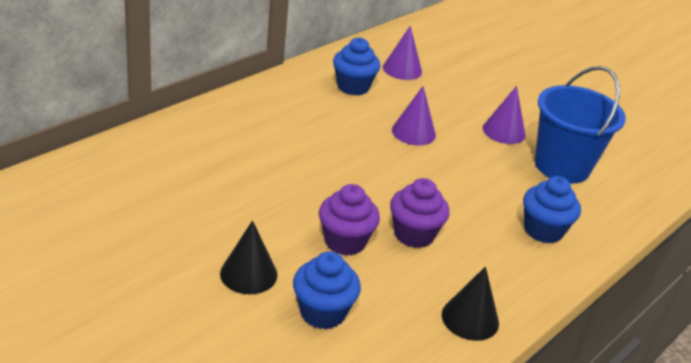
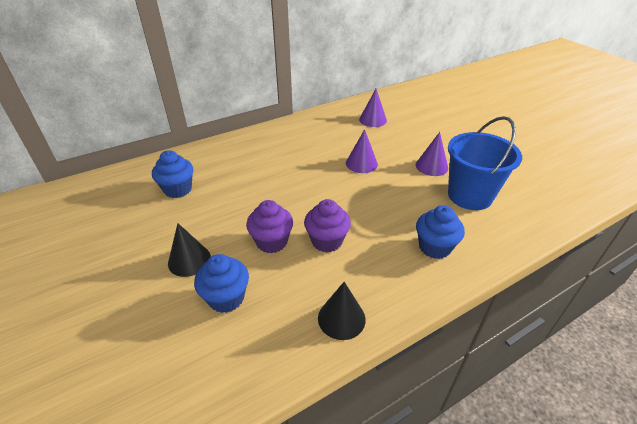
camera: 20 degrees right, 5 degrees up
(353, 87) = (332, 130): blue cupcake -> blue cupcake (178, 189)

